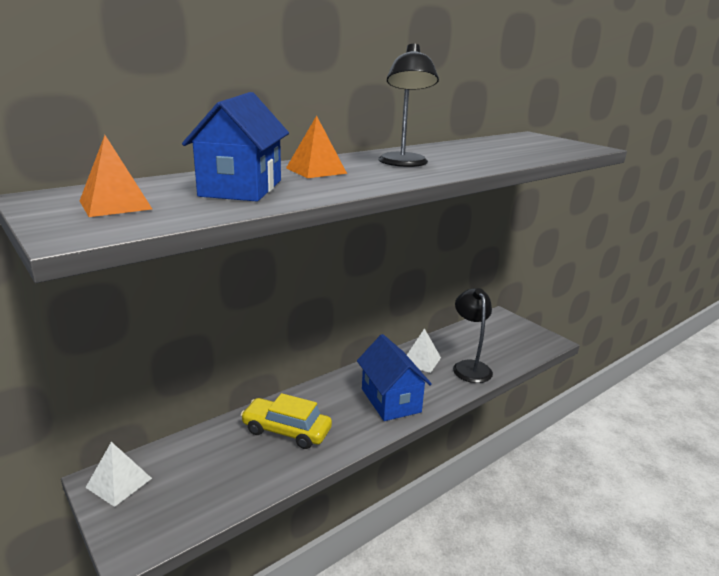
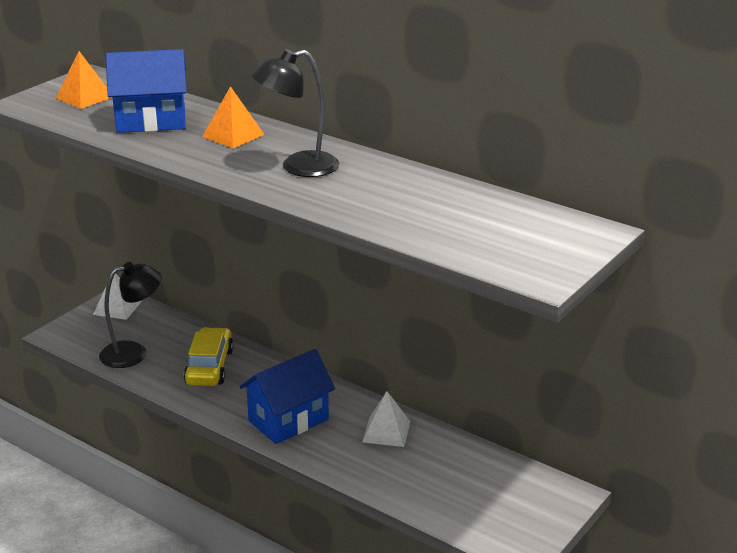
camera: 75 degrees right, 5 degrees up
(469, 367) = (394, 472): black lamp -> black lamp (133, 352)

